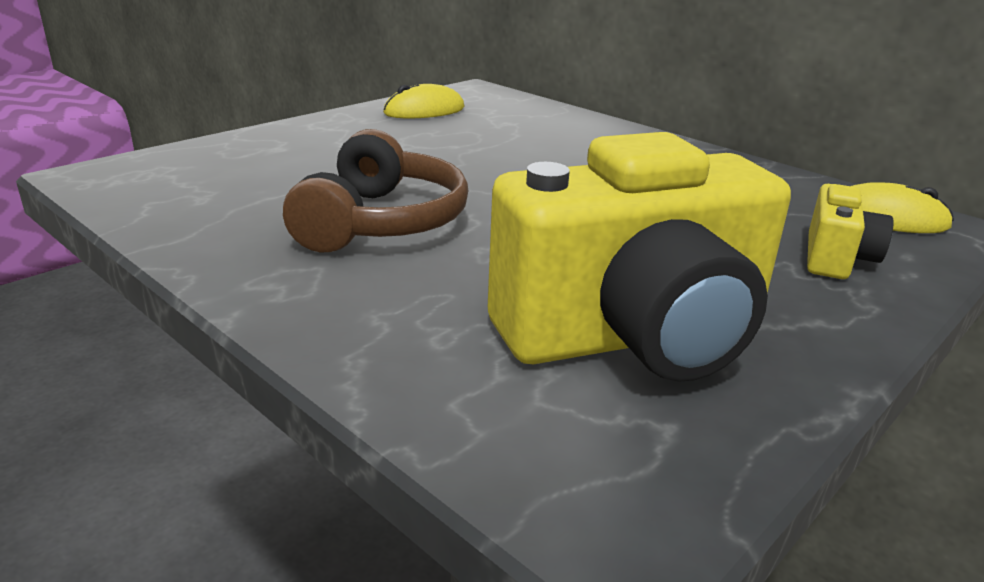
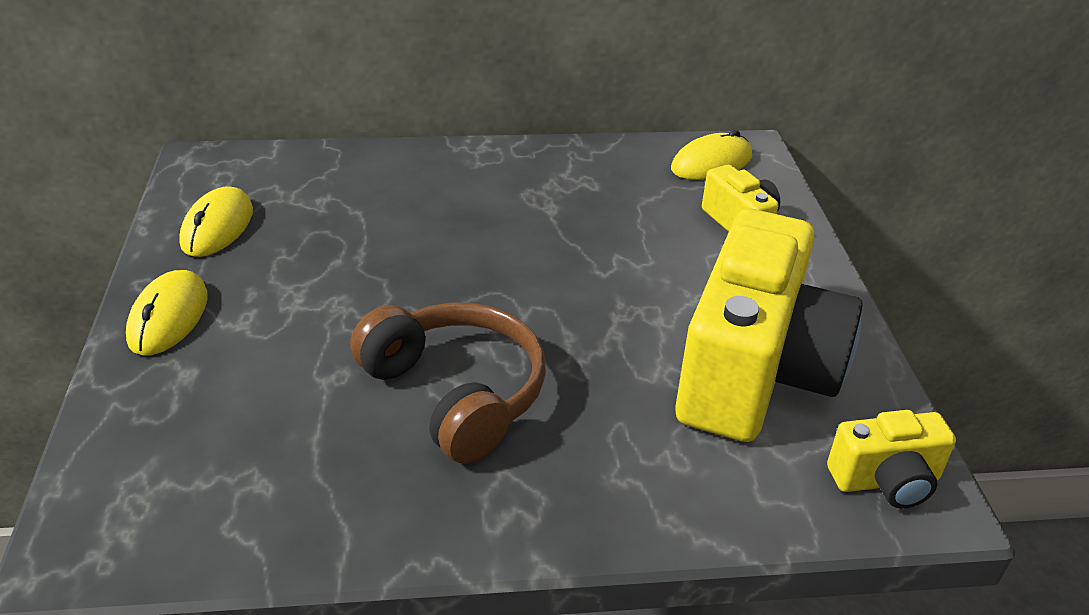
camera: 50 degrees left, 10 degrees up
(320, 128) = (168, 317): none -> yellow mouse
(606, 483) = (886, 481): none -> yellow camera

